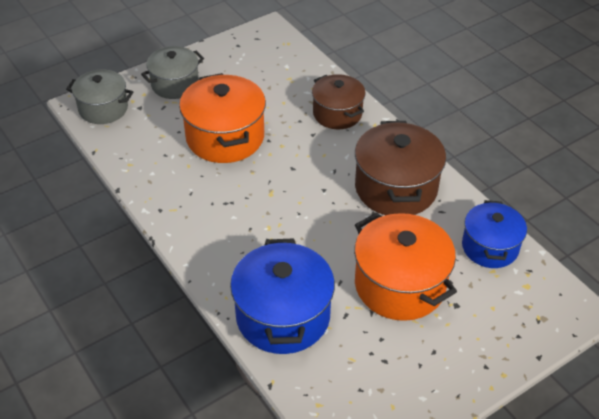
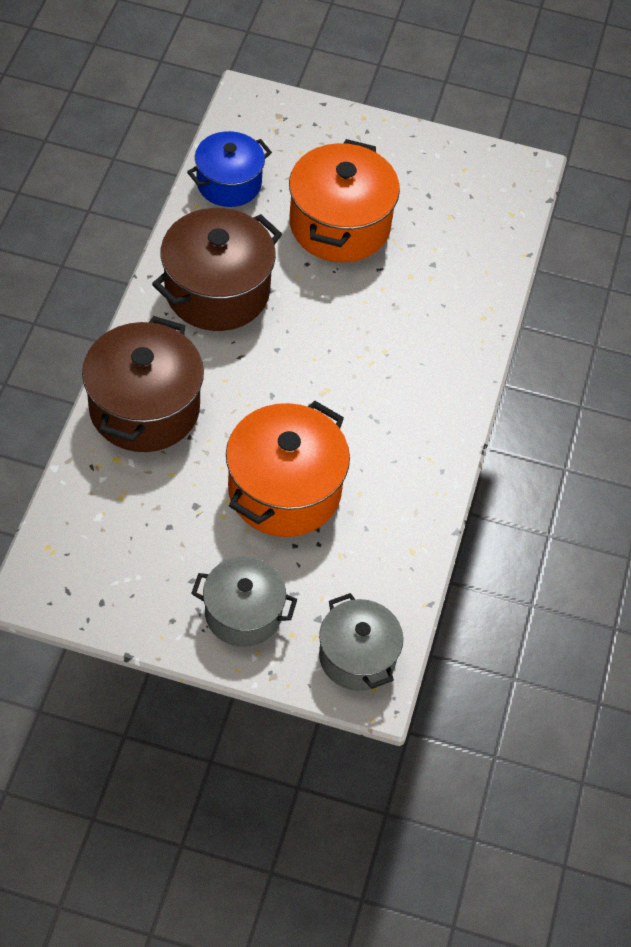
camera: 135 degrees left, 10 degrees up
(283, 316) = (458, 287): blue pot -> none
(337, 113) = (144, 408): brown pot -> brown pot, size x1.54

